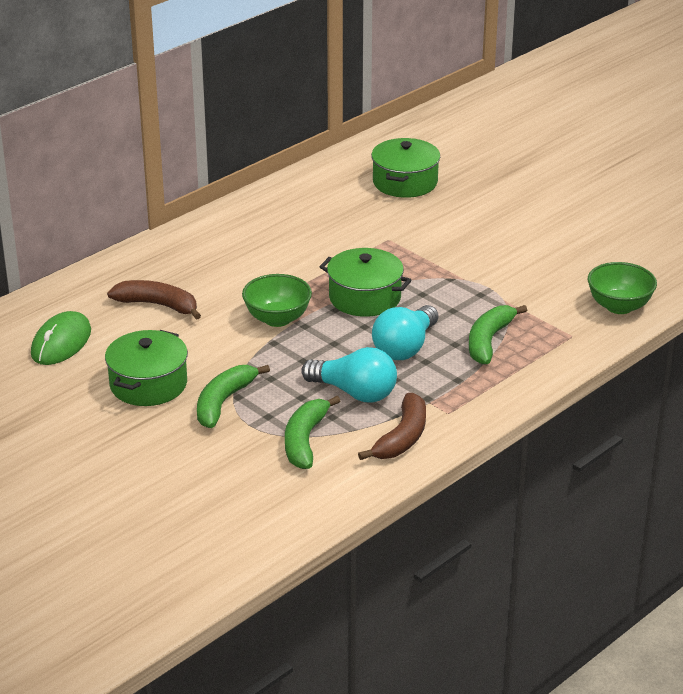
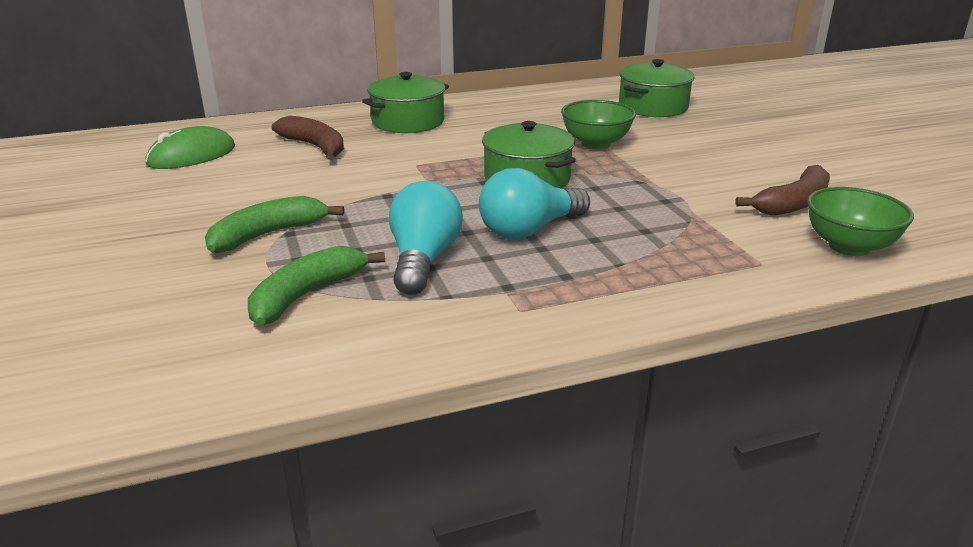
camera: 25 degrees right, 5 degrees down
(148, 384) = (218, 202): green pot -> green pot (408, 122)
(277, 319) = (415, 178): green bowl -> green bowl (596, 143)
(355, 392) = (423, 260): turquoise light bulb -> turquoise light bulb turned 135 degrees counterclockwise
(402, 437) = (430, 323): brown banana -> brown banana (793, 203)
(489, 341) = (641, 245): green banana -> none

